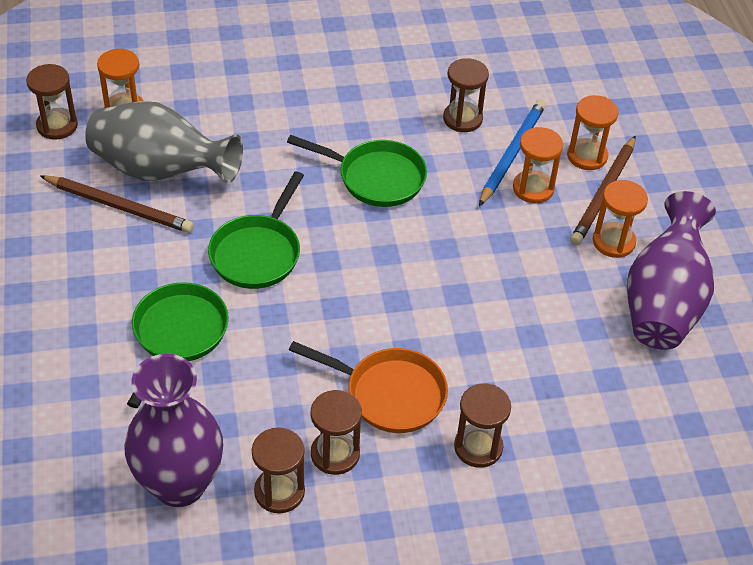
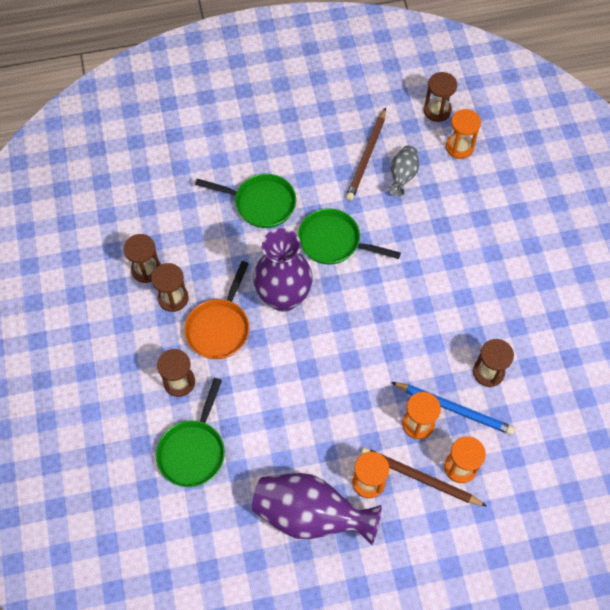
camera: 90 degrees right, 15 degrees up
(160, 171) = (402, 176): grey vase -> grey vase, size x0.51
(179, 484) = (151, 217): purple vase -> purple vase (283, 297)
(376, 178) = (414, 312): green pan -> green pan (193, 451)

